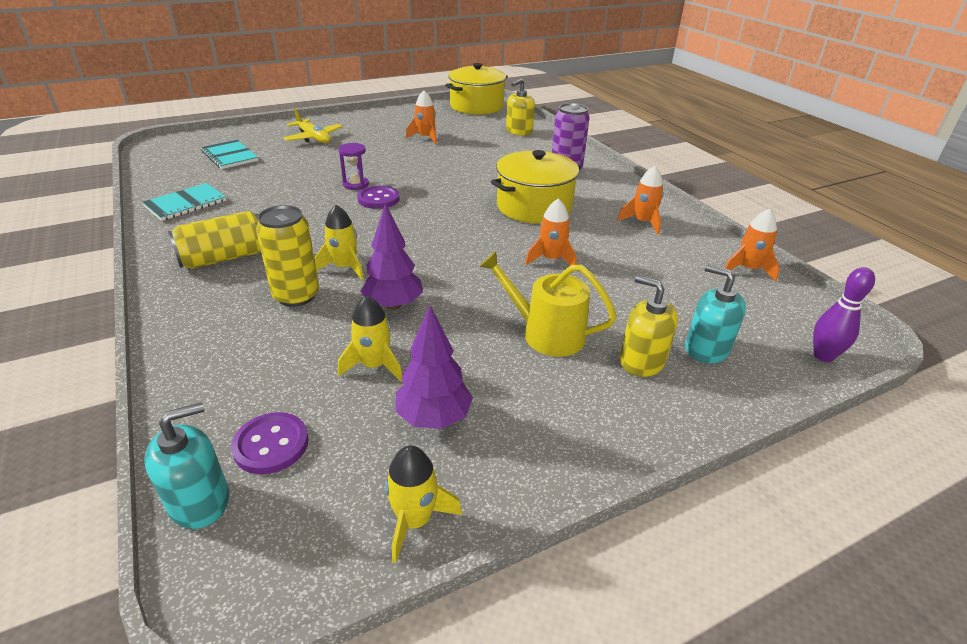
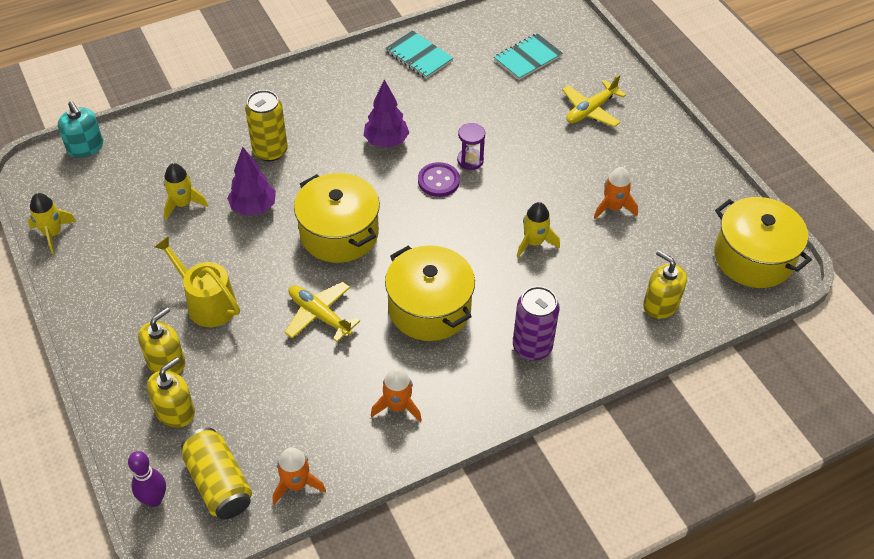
camera: 90 degrees right, 15 degrees up
(224, 258) = (327, 100): yellow can -> yellow can (219, 483)
(271, 445) = (119, 166): purple button -> none
(344, 267) = (309, 173): yellow rocket -> yellow rocket (534, 242)
(433, 417) = (128, 238): purple tree -> purple tree (386, 142)
(441, 249) = (339, 233): none -> yellow pot
(546, 333) = (207, 303): yellow watering can -> yellow watering can turned 75 degrees counterclockwise
(551, 259) = (319, 315): orange rocket -> yellow plane
(706, 348) = (175, 411): turquoise soap dispenser -> yellow soap dispenser

